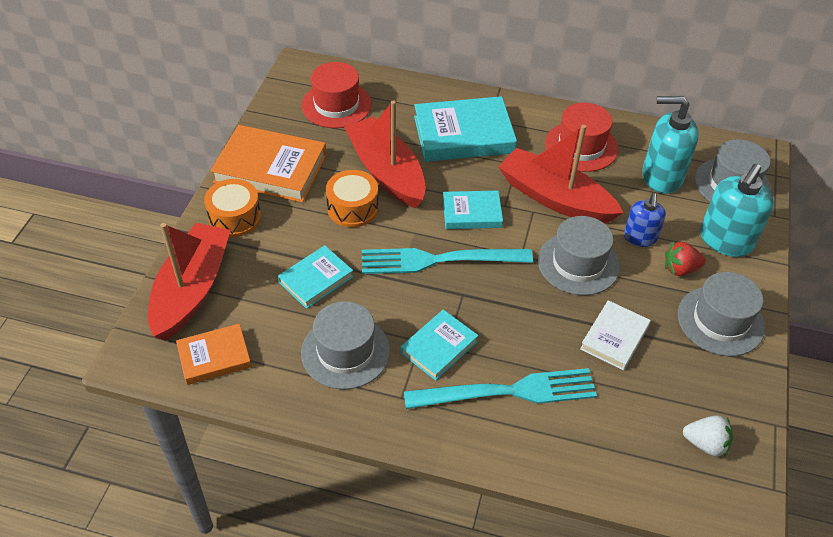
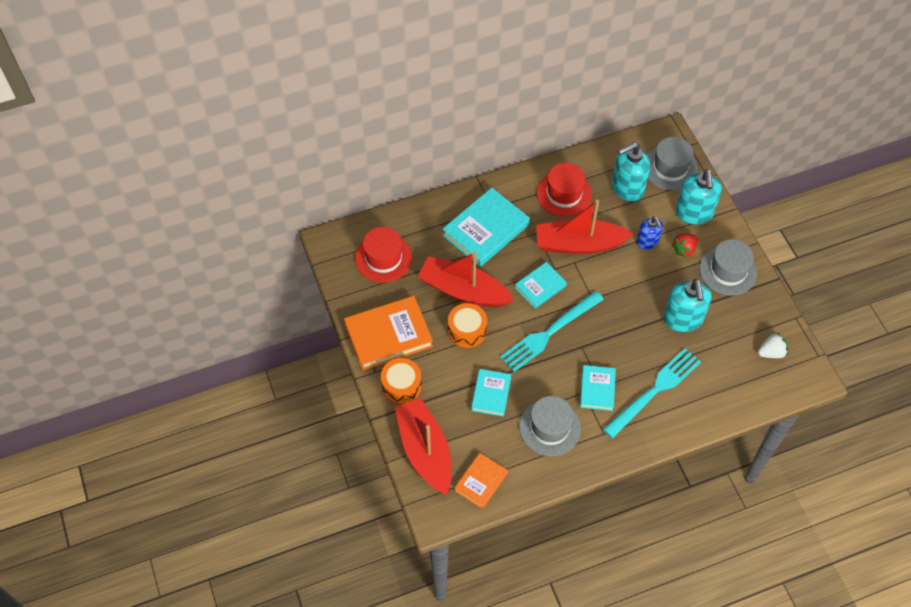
camera: 35 degrees left, 10 degrees up
(578, 263) = (627, 282): grey hat -> none
(614, 338) = (683, 319): white book -> turquoise soap dispenser

